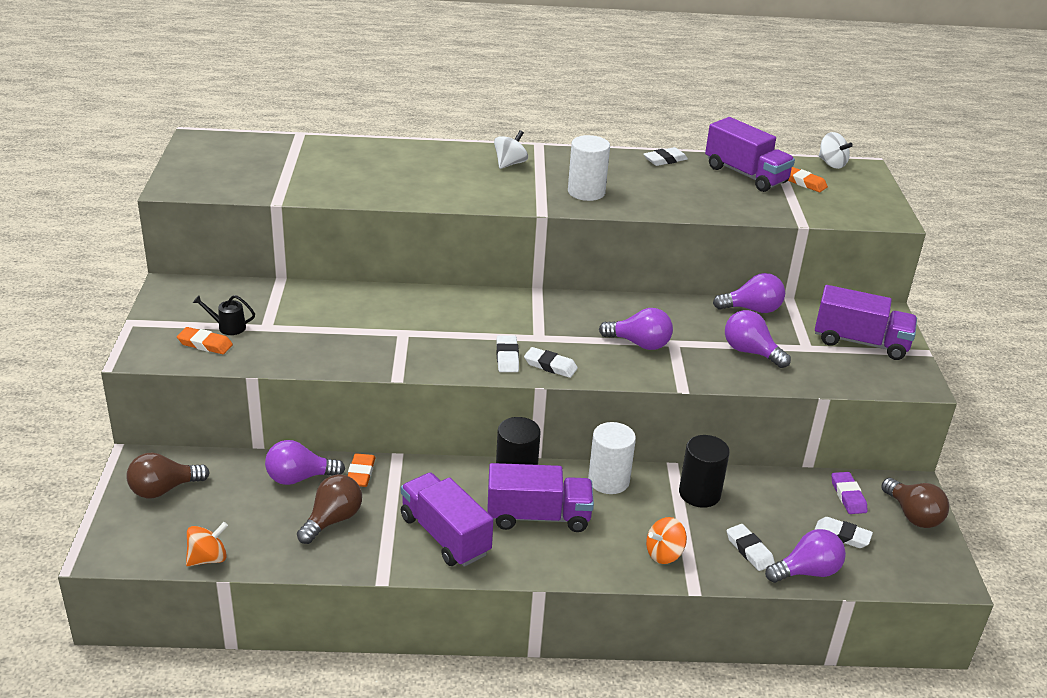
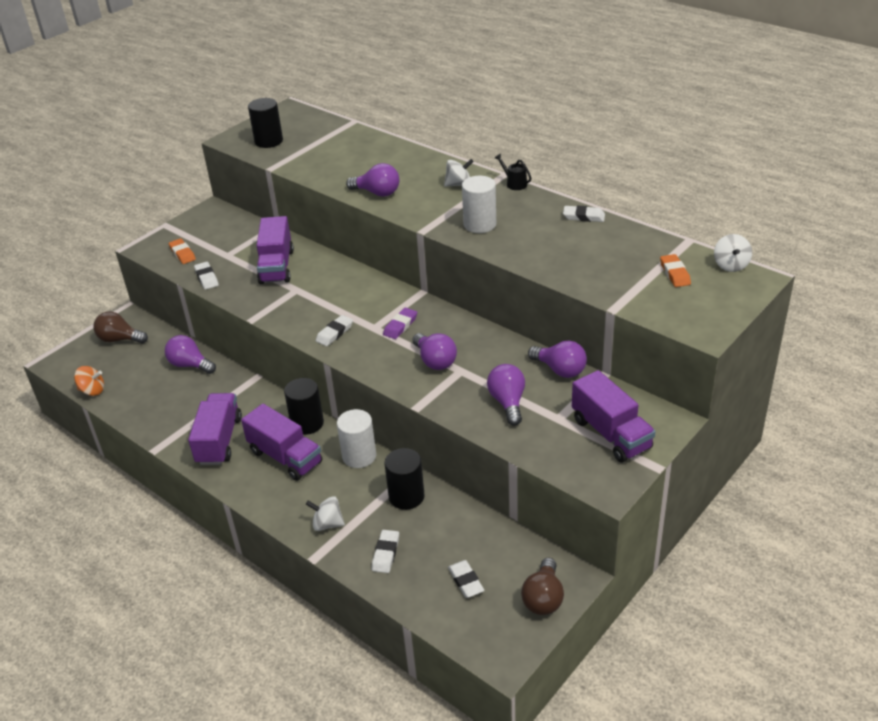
camera: 45 degrees right, 5 degrees up
(228, 176) = (269, 141): none -> black cylinder
(228, 327) = (207, 247): black watering can -> black watering can (514, 183)
(332, 520) = (175, 399): brown light bulb -> none
(360, 473) = (224, 378): orange eraser -> none
(550, 366) = (353, 351): white eraser -> white eraser (206, 278)
(664, 554) = (327, 524): orange spinning top -> white spinning top
(745, 175) = (633, 250): purple truck -> purple truck (277, 266)
(807, 572) = (404, 591): purple light bulb -> purple light bulb (377, 193)
(848, 496) = (512, 556): purple eraser -> purple eraser (400, 326)

